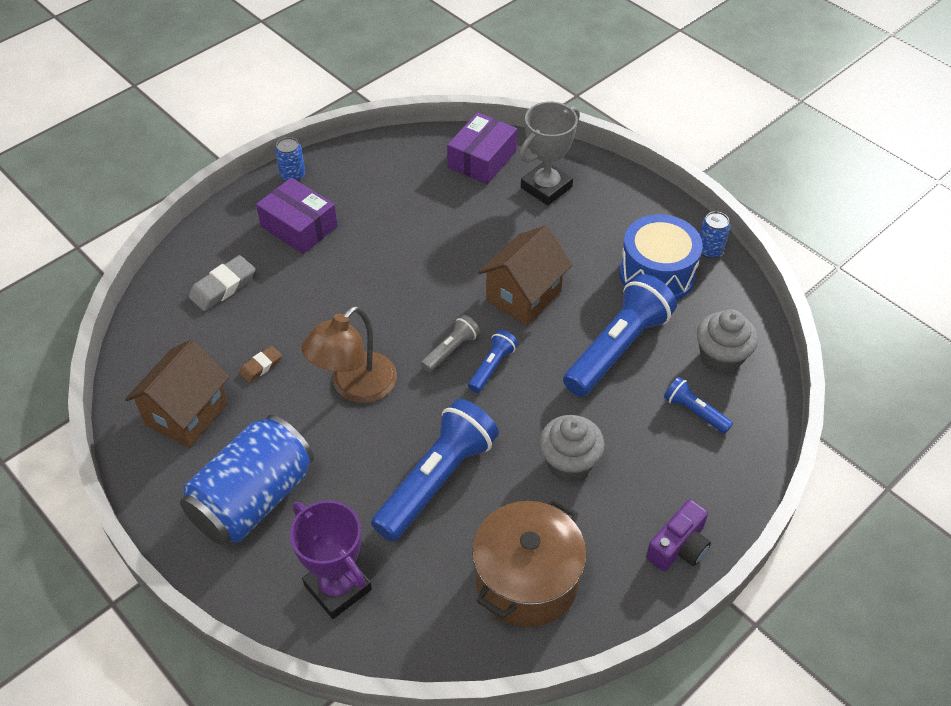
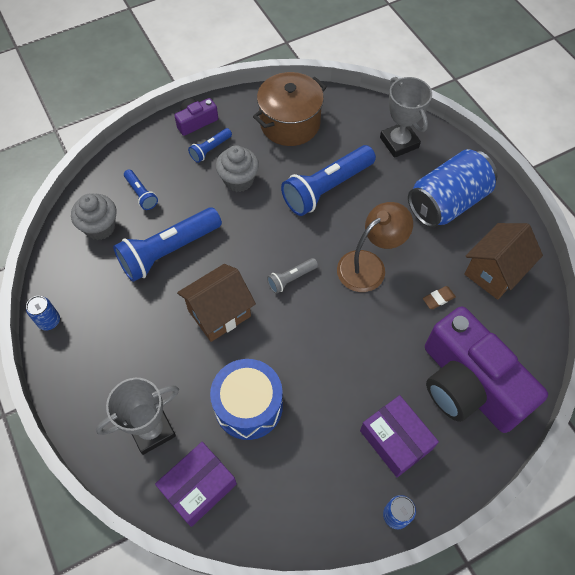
camera: 165 degrees left, 10 degrees up
(223, 287) = (468, 384): grey eraser -> purple camera
(338, 587) = (399, 142): purple trophy -> grey trophy
(492, 367) = (265, 258): blue flashlight -> blue flashlight (210, 149)
(656, 274) = (105, 308): blue drum -> blue drum (248, 406)

